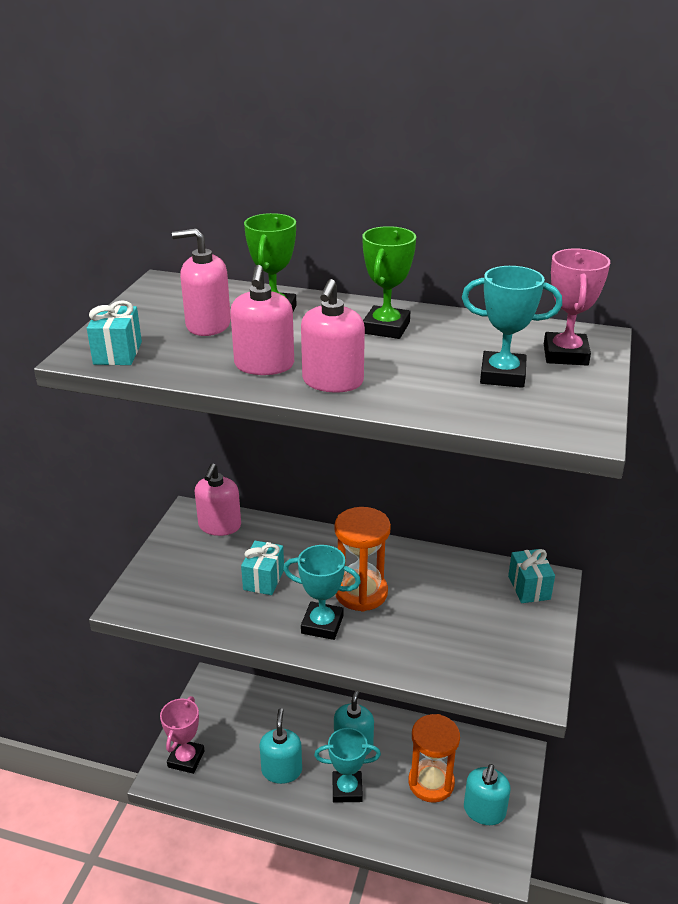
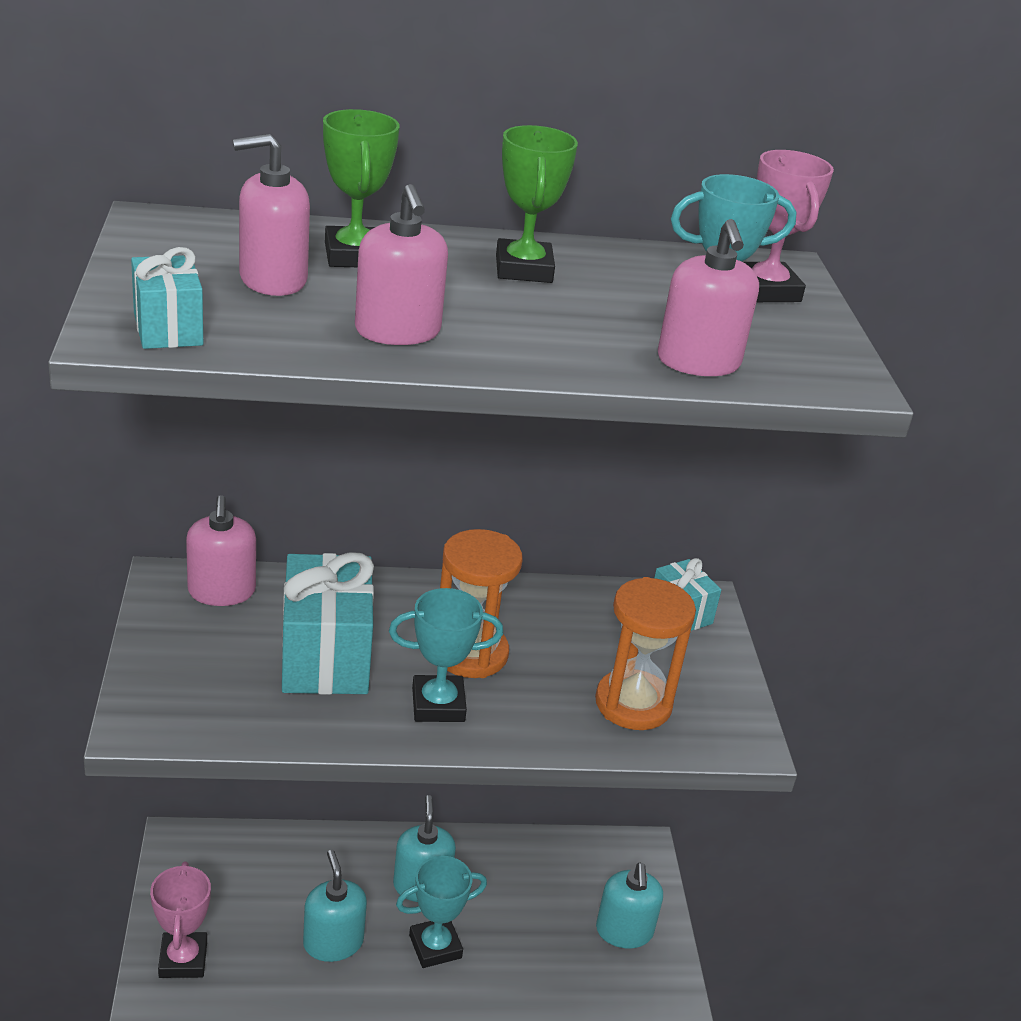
camera: 25 degrees left, 0 degrees up
(264, 579) = (325, 657): turquoise gift -> turquoise gift, size x1.85
(332, 381) = (507, 346): pink soap dispenser -> pink soap dispenser (698, 362)
(431, 782) = (544, 911): orange hourglass -> orange hourglass (633, 704)

